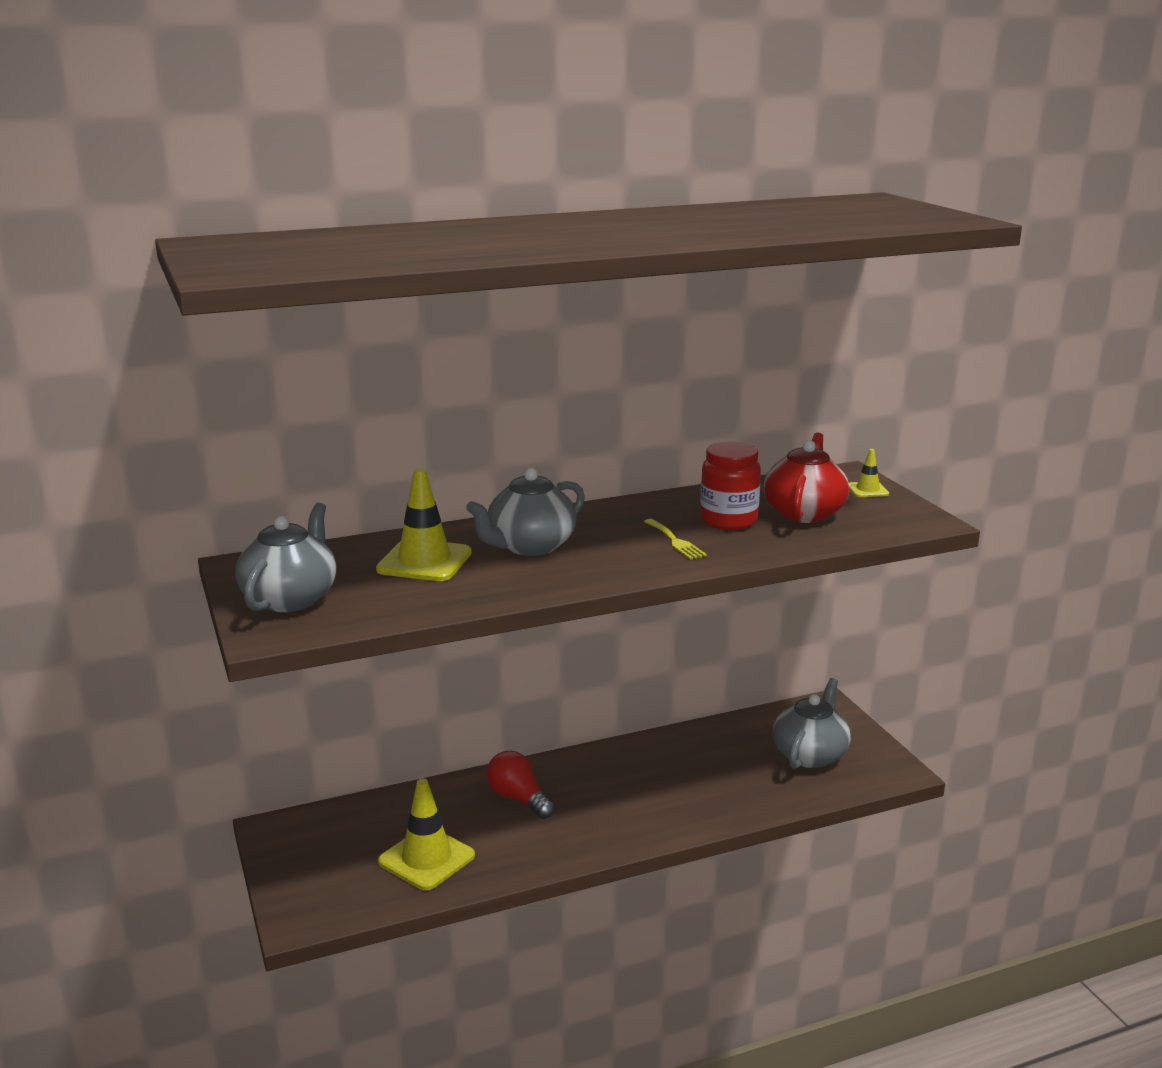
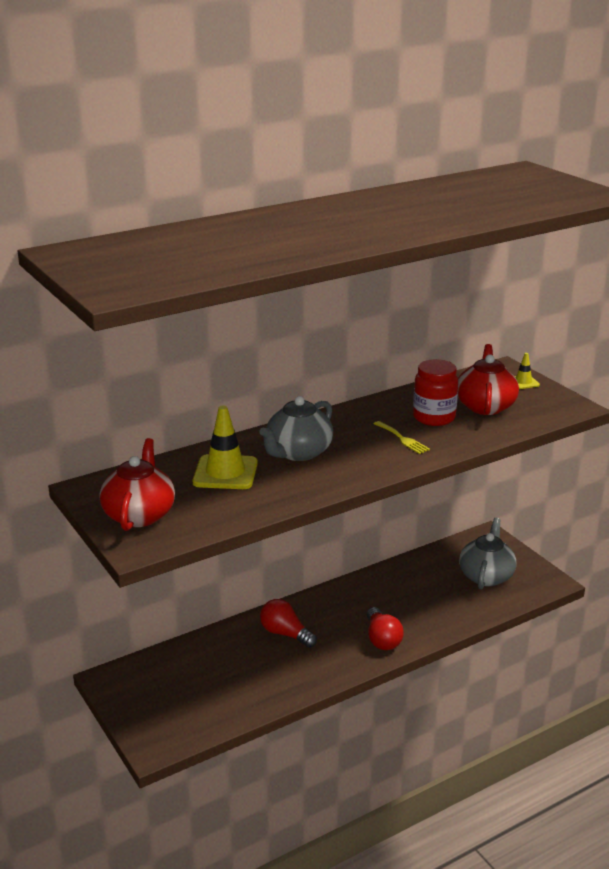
camera: 10 degrees left, 5 degrees up
(291, 598) = (139, 514): grey teapot -> red teapot
(426, 859) = (233, 688): yellow traffic cone -> none
(644, 819) = (382, 639): none -> red light bulb

